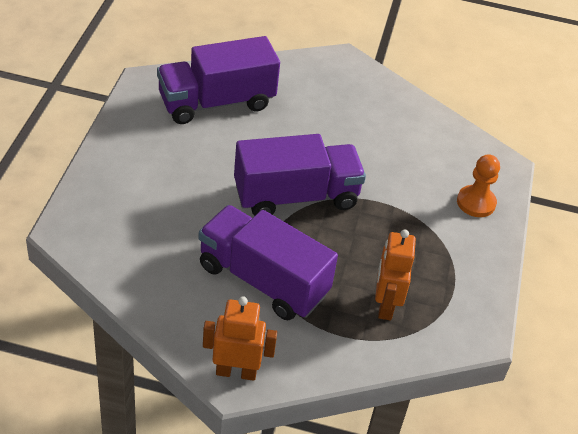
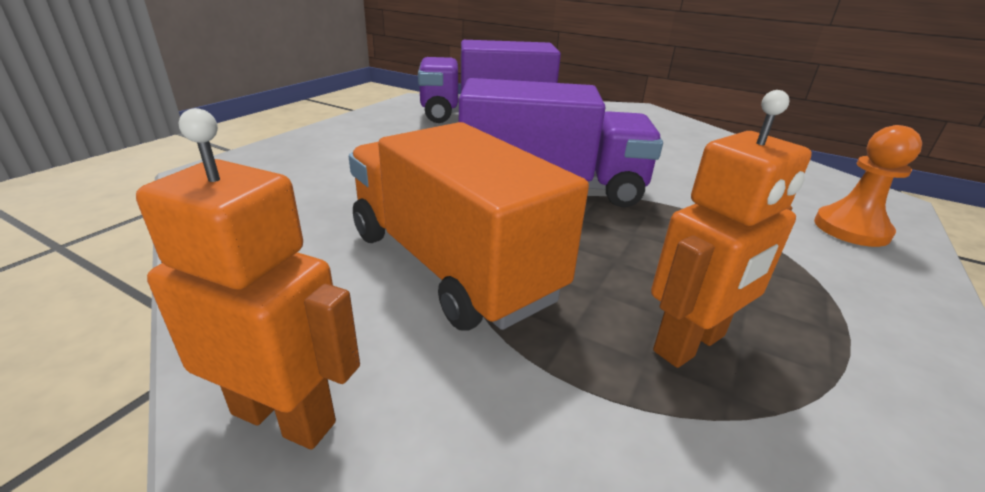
camera: 20 degrees right, 15 degrees down
(263, 280) = (450, 265): purple truck -> orange truck
(385, 305) = (690, 344): orange robot -> orange robot turned 150 degrees counterclockwise

